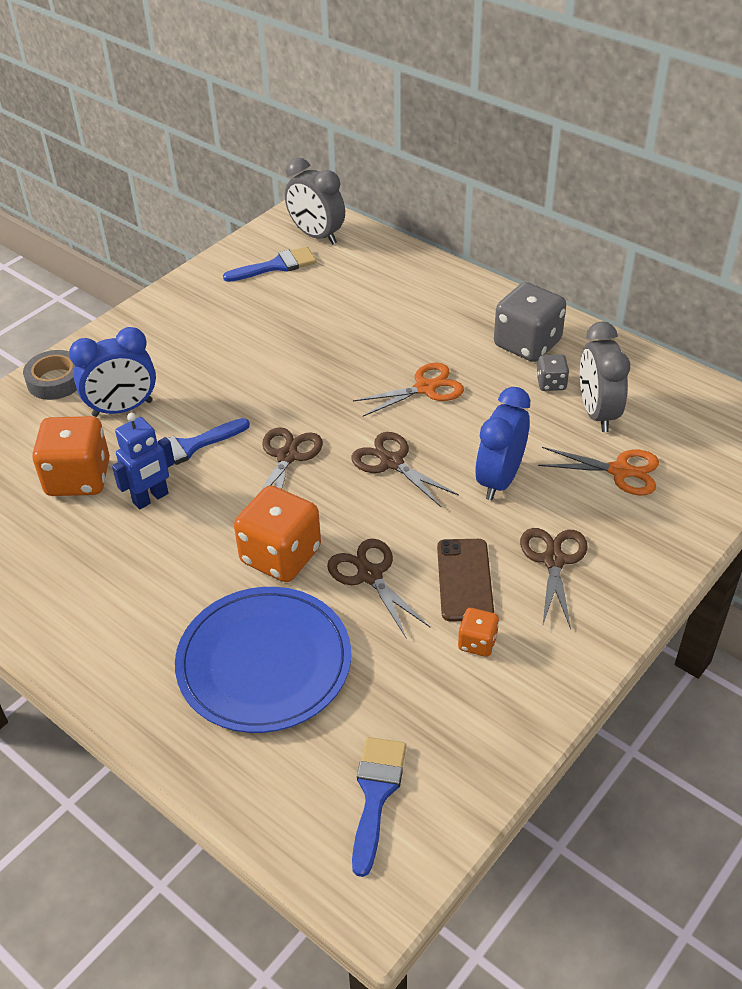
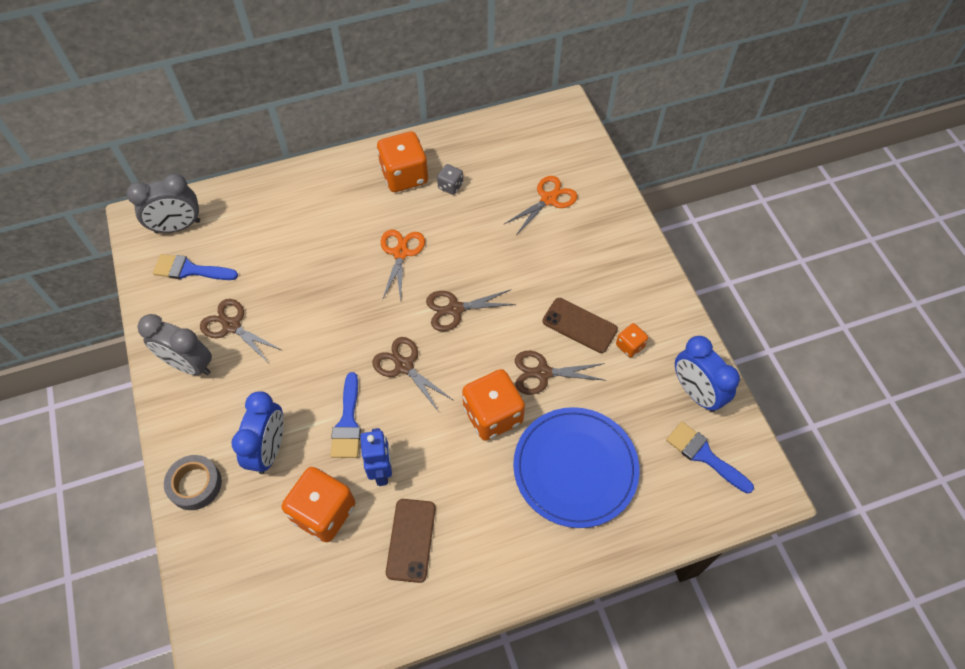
camera: 60 degrees left, 15 degrees up
(86, 558) = (411, 540): none -> brown phone
(276, 266) = (190, 270): blue brush -> blue brush turned 90 degrees counterclockwise
(499, 480) = (512, 261): blue clock -> blue clock (696, 392)
(527, 344) = (404, 176): grey dice -> orange dice
(553, 560) = (594, 273): brown scissors -> brown scissors (231, 326)
(597, 413) = (494, 180): grey clock -> grey clock (189, 365)

